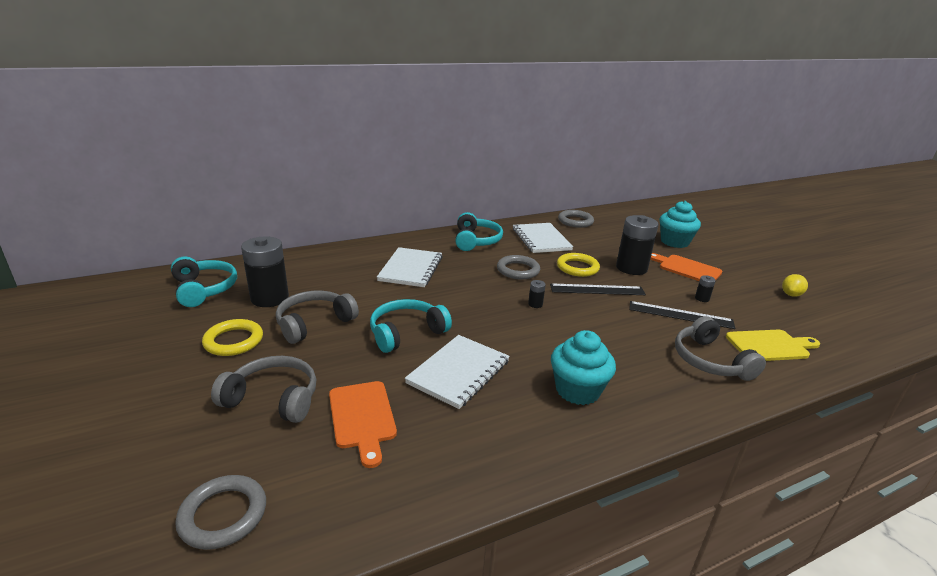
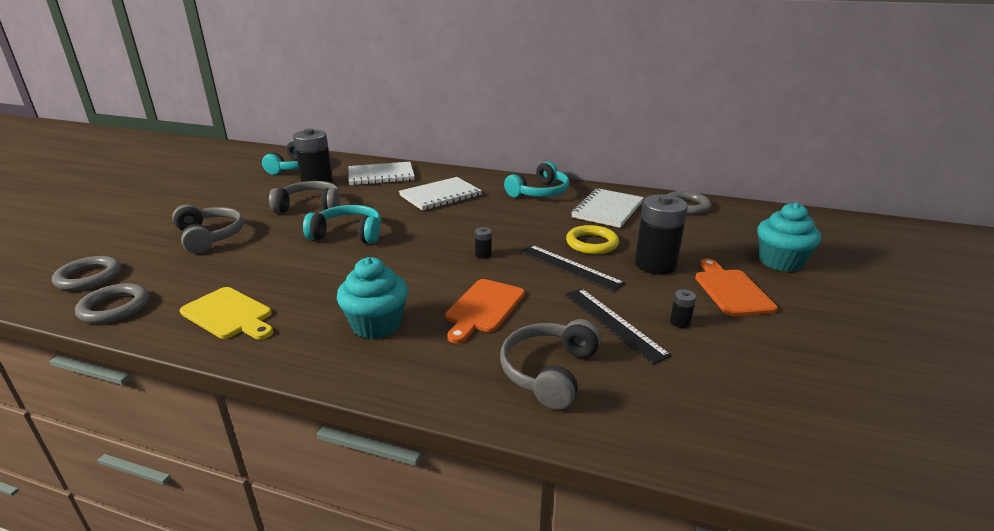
camera: 45 degrees right, 0 degrees up
(233, 341) = (254, 199): yellow ring -> none
(362, 417) = (224, 268): orange cutting board -> orange cutting board (483, 308)
(458, 372) = (326, 272): white notebook -> white notebook (381, 175)
(518, 270) = (526, 225): grey ring -> grey ring (114, 307)
(770, 346) = (662, 400): yellow cutting board -> yellow cutting board (229, 314)
(791, 294) = (840, 375): yellow lemon -> none

